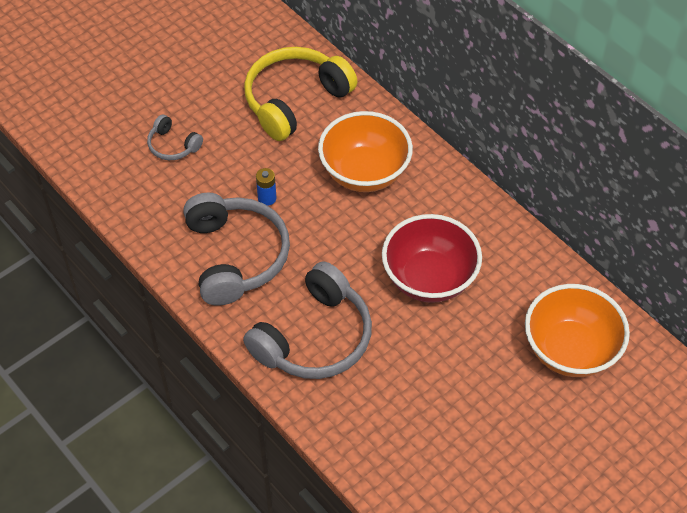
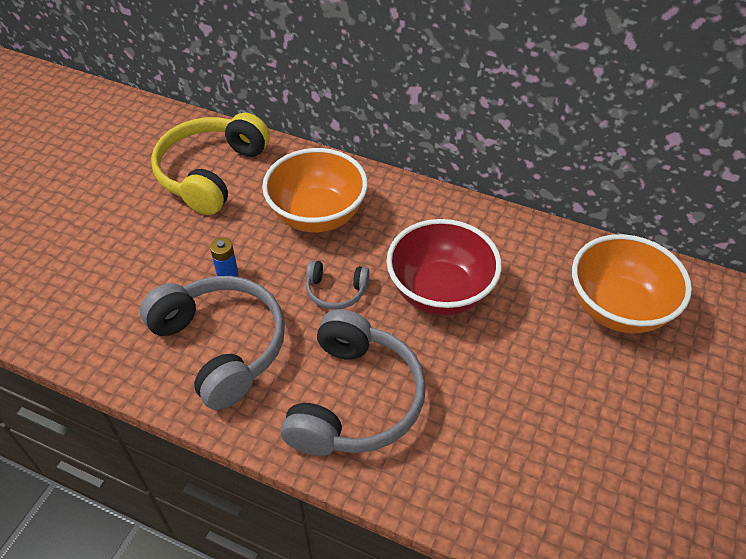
camera: 25 degrees left, 5 degrees down
(173, 145) = (96, 257): grey headphones -> grey headphones (336, 291)

